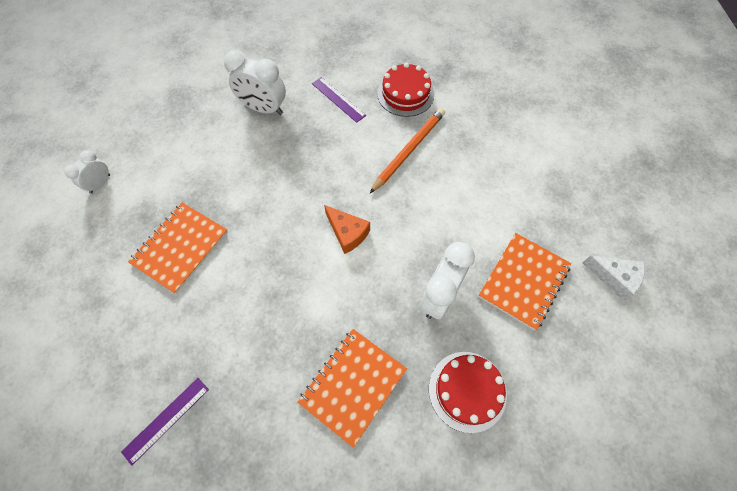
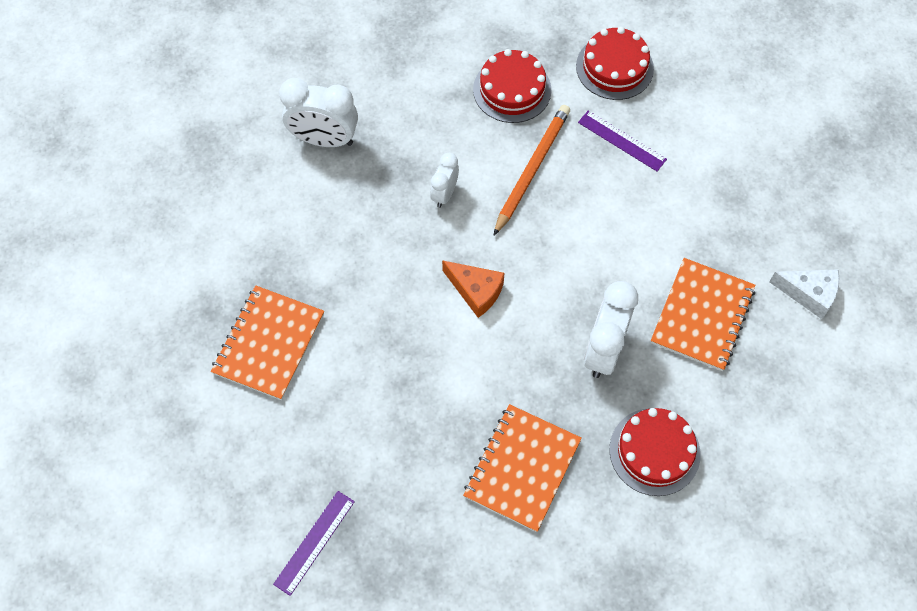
camera: 10 degrees left, 0 degrees up
(100, 184) = (135, 278): white clock -> white clock (444, 194)
(338, 99) = (422, 111): purple ruler -> purple ruler (622, 141)
(483, 89) = (614, 67): none -> red cake

